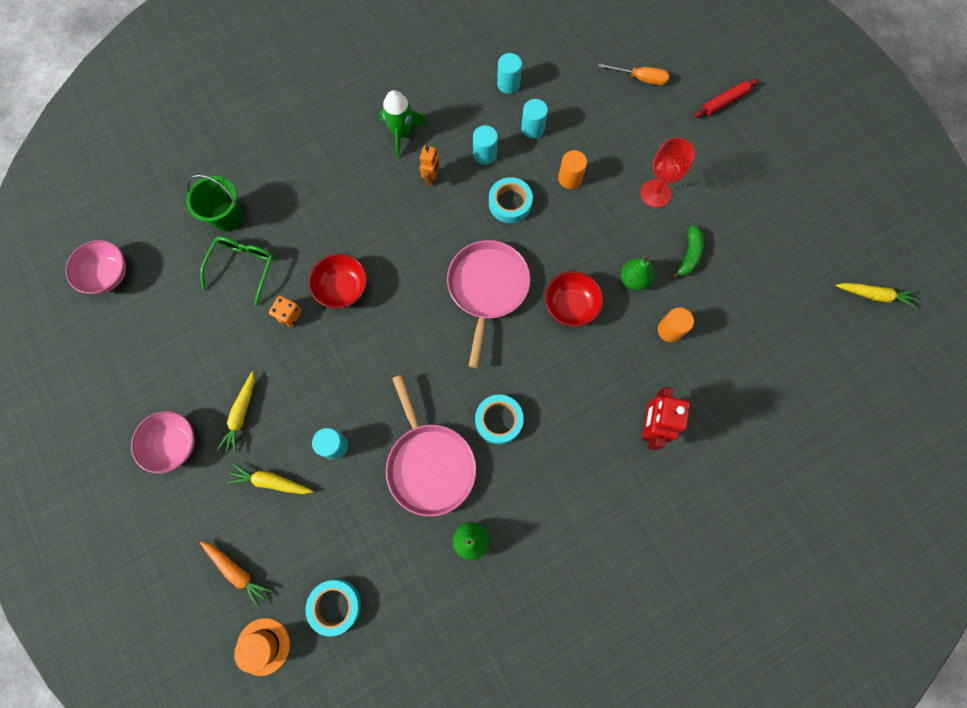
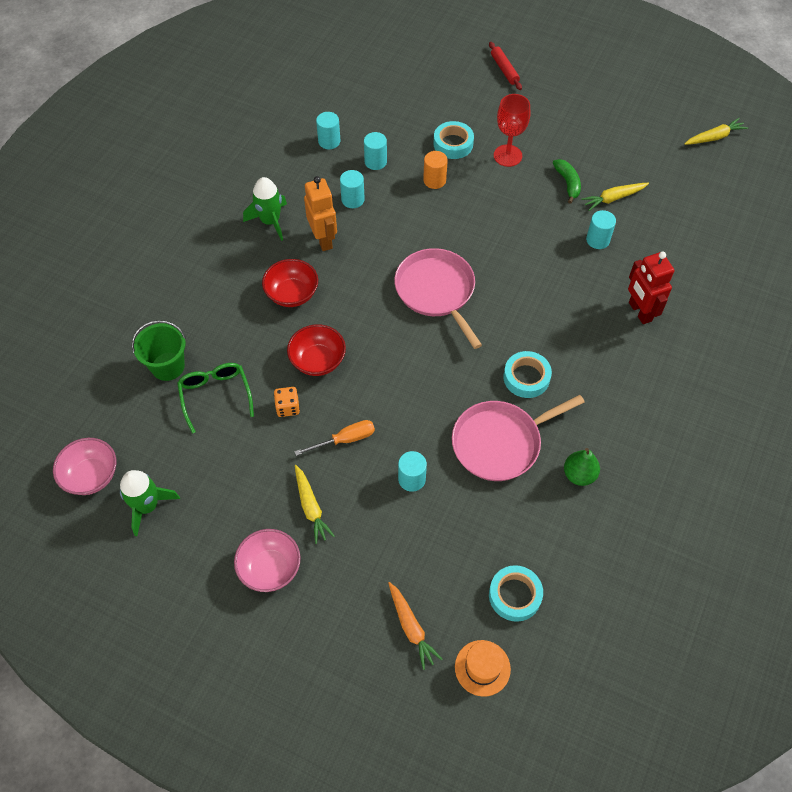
camera: 35 degrees left, 15 degrees down
(128, 328) = (147, 506): none -> green rocket
(237, 571) = (411, 627): orange carrot -> orange carrot turned 60 degrees clockwise
(271, 481) = (381, 540): yellow carrot -> yellow carrot (613, 198)
(429, 464) = (500, 443): pink pan -> pink pan turned 120 degrees clockwise
(432, 178) = (323, 239): orange robot -> orange robot, size x1.67
(510, 203) = (402, 222): turquoise tape -> turquoise tape (453, 144)
(570, 306) = (511, 266): red bowl -> red bowl (292, 294)
(634, 279) = (542, 221): green pear -> none
(640, 78) = (429, 85): orange screwdriver -> orange screwdriver (345, 440)
(670, 330) = (598, 240): orange cylinder -> turquoise cylinder
(724, 102) = (504, 69): red rolling pin -> red rolling pin turned 45 degrees counterclockwise

